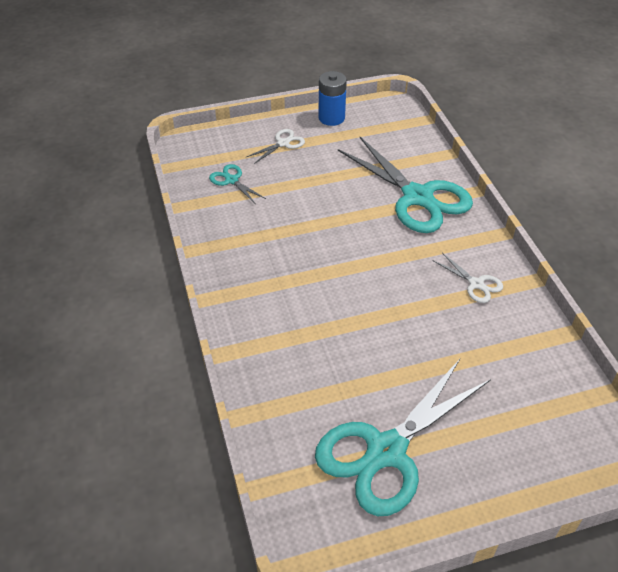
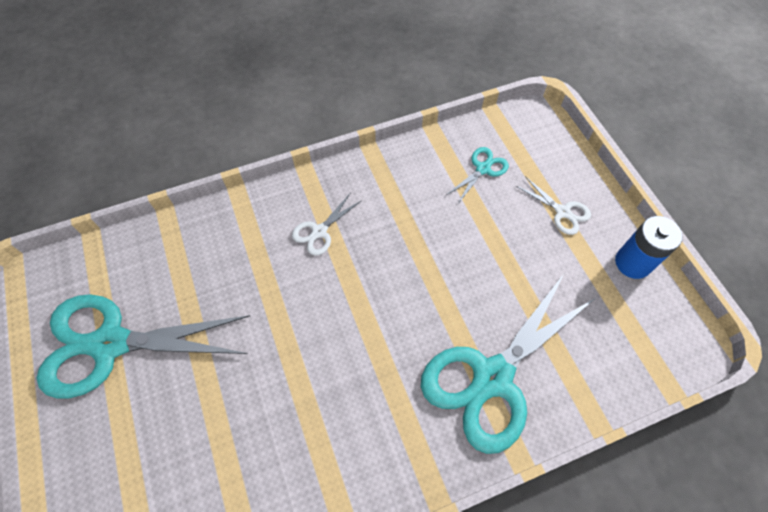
camera: 85 degrees right, 15 degrees up
(386, 451) = (110, 344): turquoise scissors -> turquoise scissors turned 45 degrees counterclockwise
(476, 284) = (337, 451): white scissors -> white scissors (319, 231)

